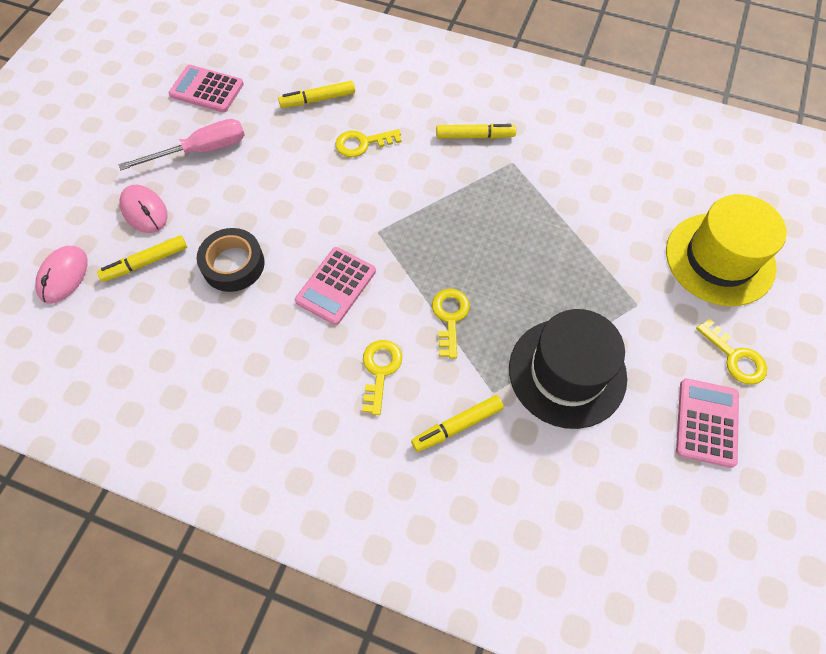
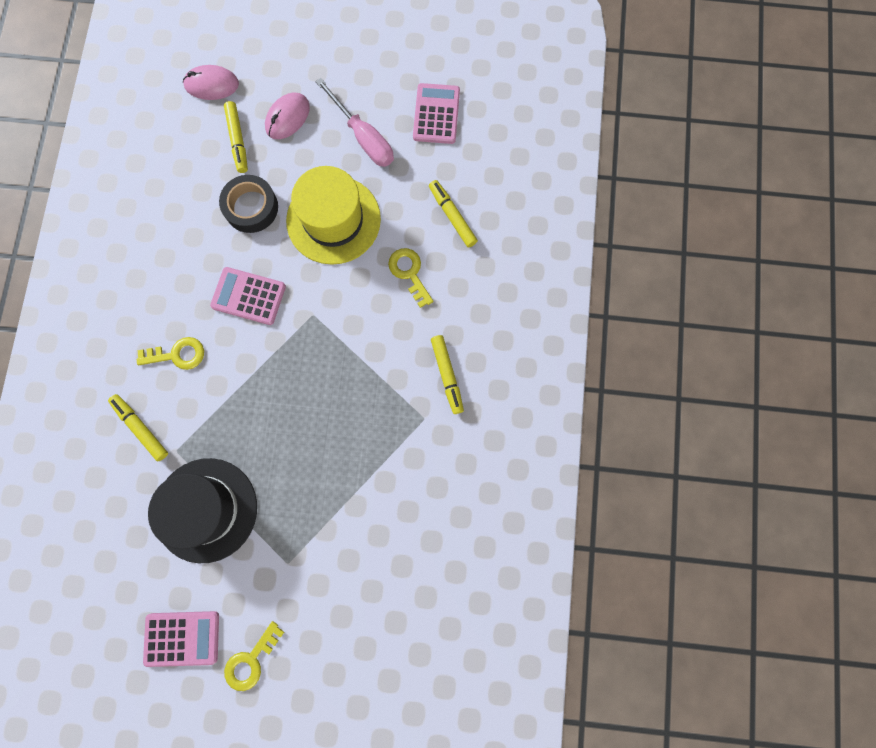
camera: 75 degrees right, 15 degrees up
(146, 262) = (238, 140): yellow marker -> yellow marker turned 150 degrees counterclockwise
(450, 317) = (238, 399): yellow key -> none
(719, 259) = (356, 639): yellow hat -> yellow hat (333, 220)

